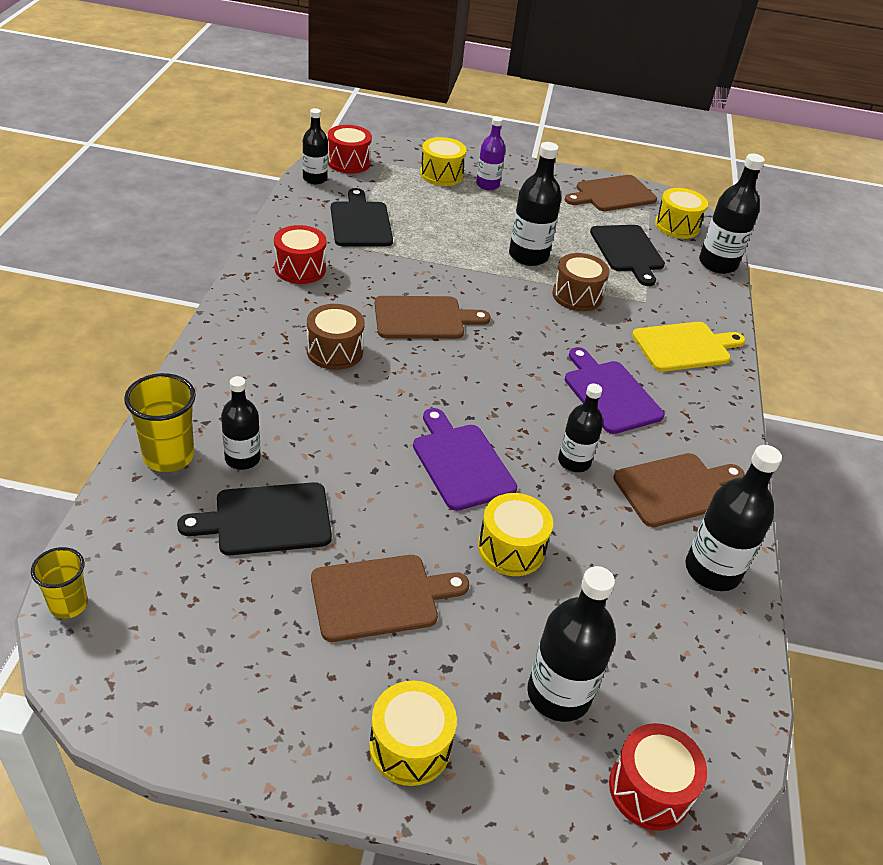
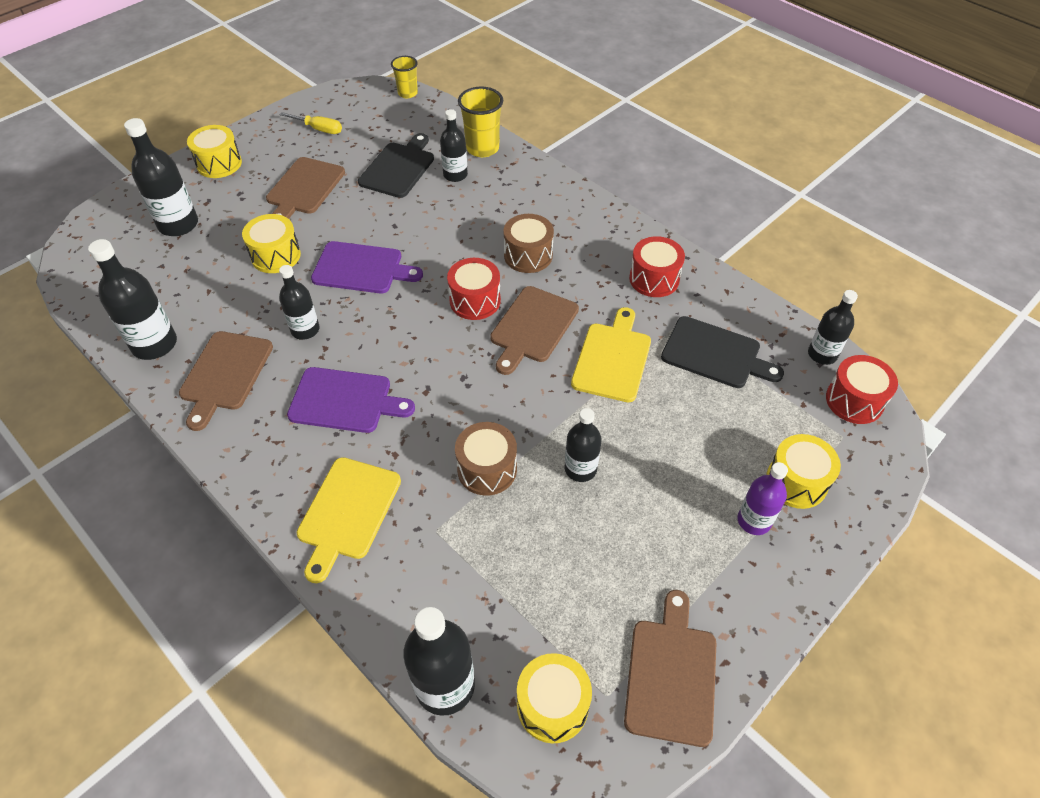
camera: 130 degrees right, 10 degrees up
(237, 666) = (319, 129): none -> yellow screwdriver
(414, 267) = (613, 358): none -> yellow cutting board
(528, 256) = (580, 469): black bottle -> black bottle, size x0.65
(627, 251) = (532, 586): black cutting board -> none
(649, 789) = (102, 229): red drum -> red drum (475, 301)

